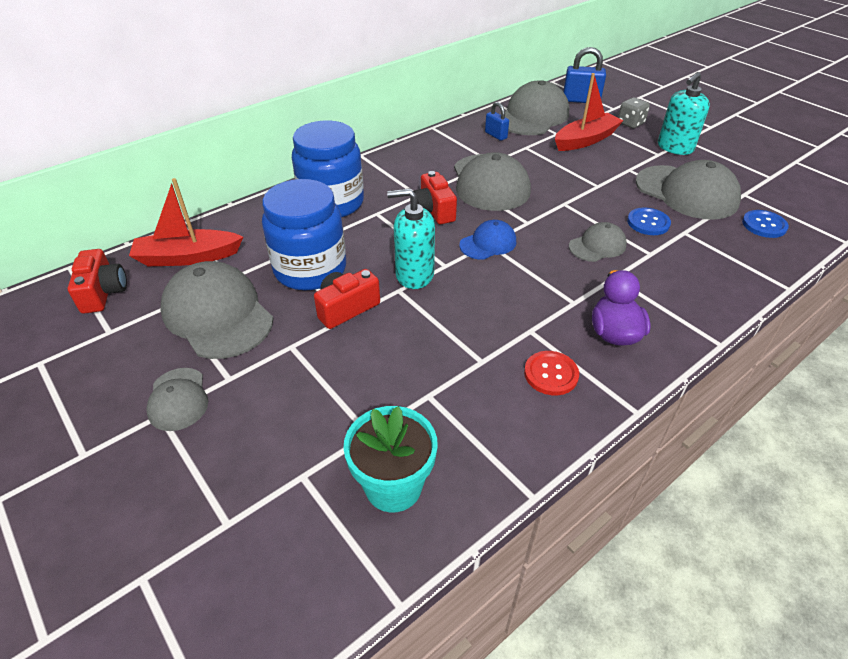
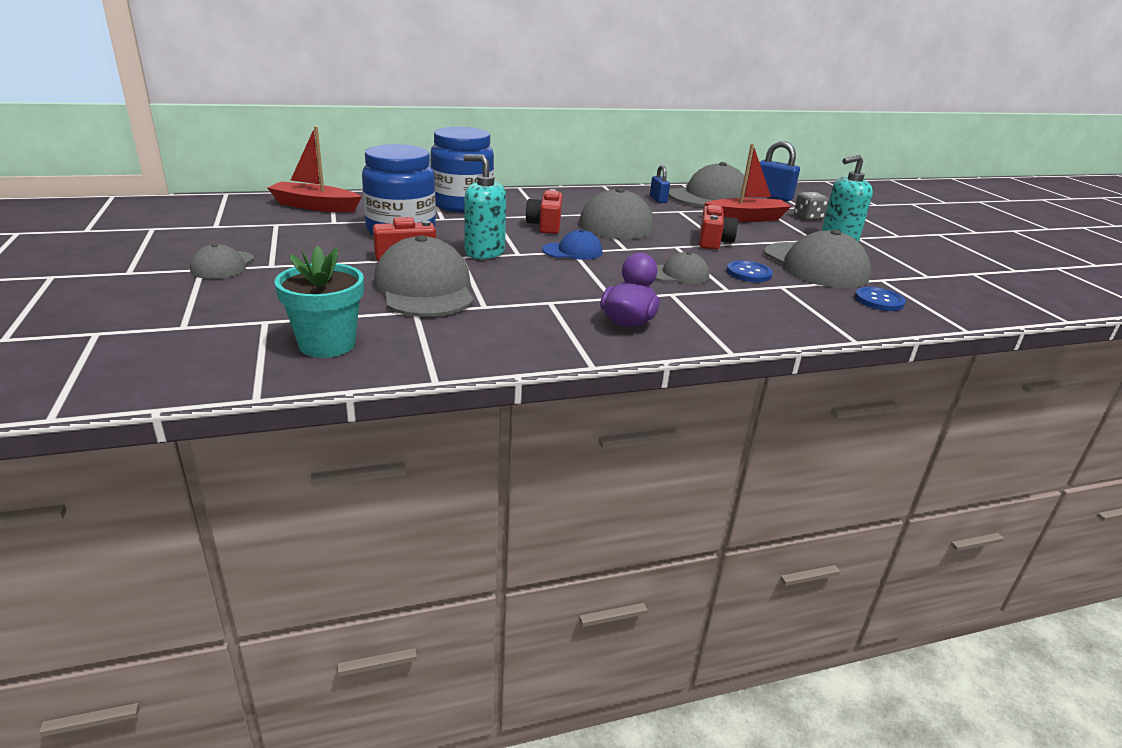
camera: 20 degrees right, 15 degrees down
(103, 292) = (234, 208): red camera -> red camera (713, 241)
(218, 314) = (302, 236): grey cap -> grey cap (425, 288)
(551, 374) = (537, 327): red button -> none

